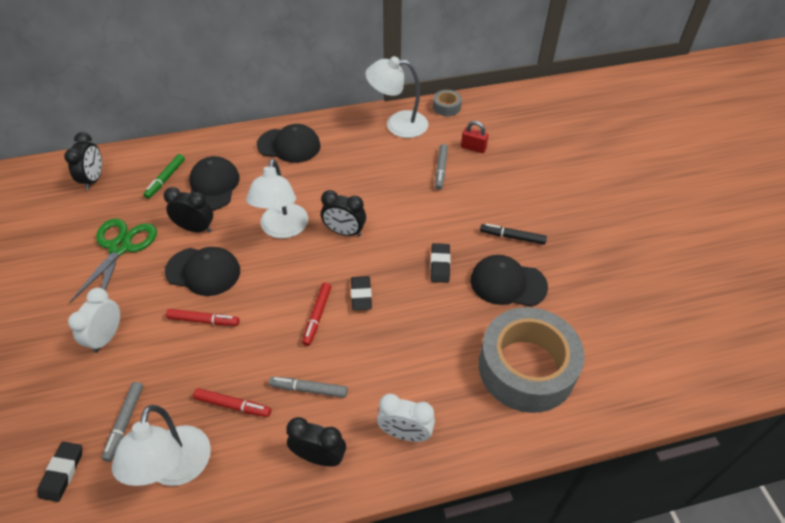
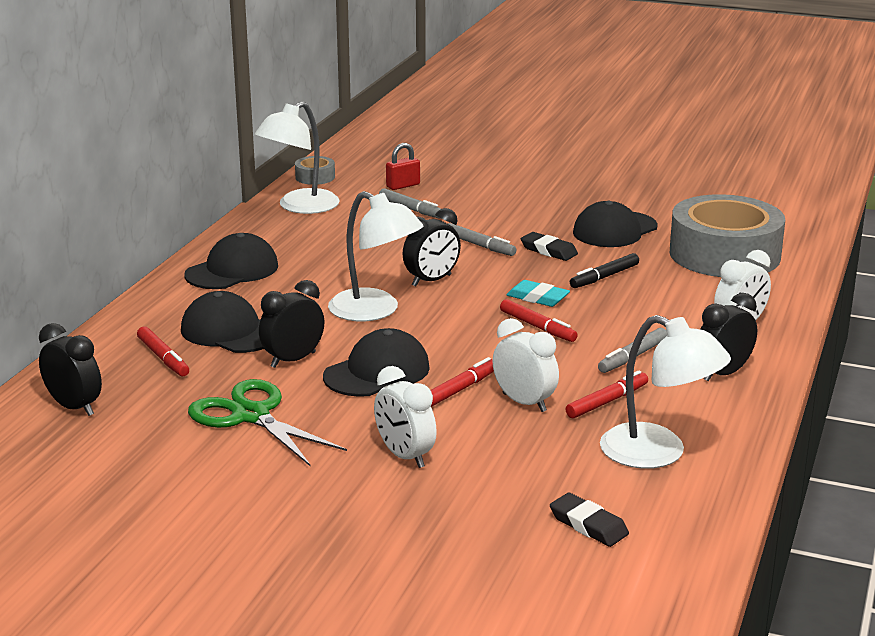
camera: 55 degrees left, 25 degrees down
(124, 423) = (558, 470): grey marker -> grey marker (479, 246)
(165, 179) = (163, 358): green marker -> red marker
(206, 361) = (524, 402): none -> white clock
(361, 295) = (537, 298): black eraser -> turquoise eraser
(512, 237) = (558, 209): black marker -> black marker (604, 277)

